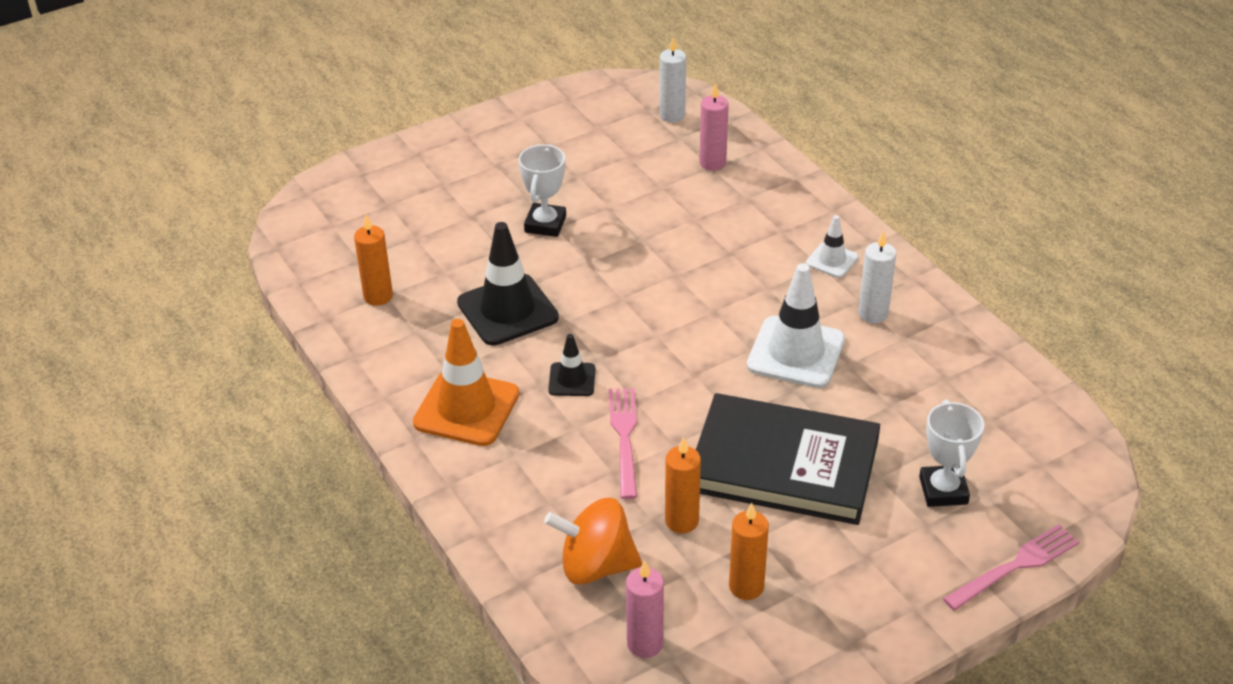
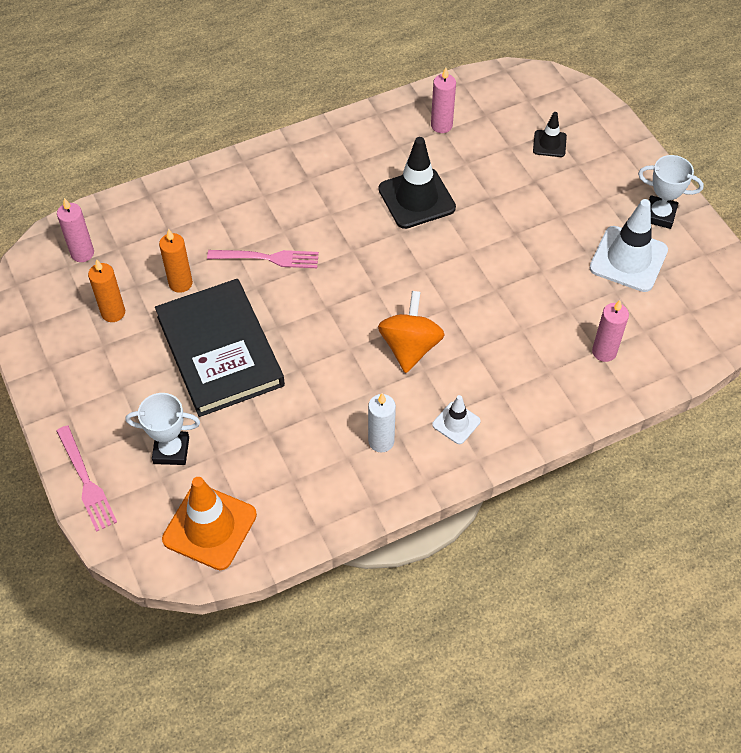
camera: 95 degrees right, 15 degrees up
(378, 296) = (441, 125): orange candle -> pink candle
(466, 408) = (314, 172): orange traffic cone -> orange traffic cone (209, 527)
(545, 224) = (521, 227): white trophy -> white trophy (659, 215)
(572, 380) = (333, 232): black traffic cone -> black traffic cone (549, 144)
(595, 566) = (153, 233): orange spinning top -> orange spinning top (410, 347)
(672, 115) = (680, 329): white candle -> none
(784, 465) = (220, 351): black book -> black book turned 45 degrees counterclockwise
(796, 353) = (341, 377): white traffic cone -> white traffic cone (628, 259)

